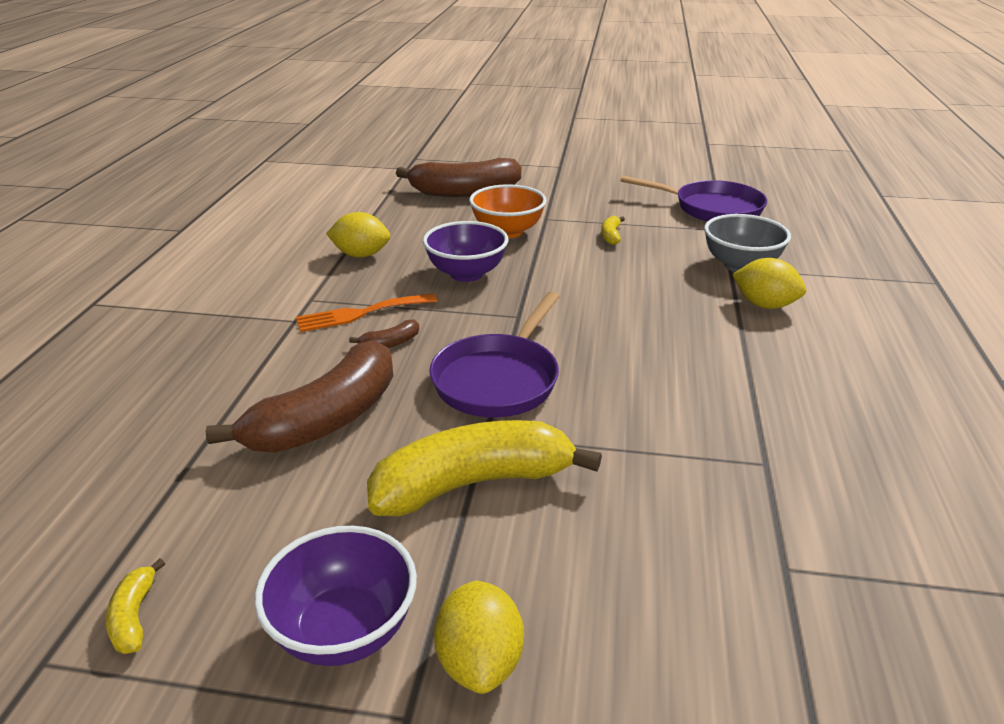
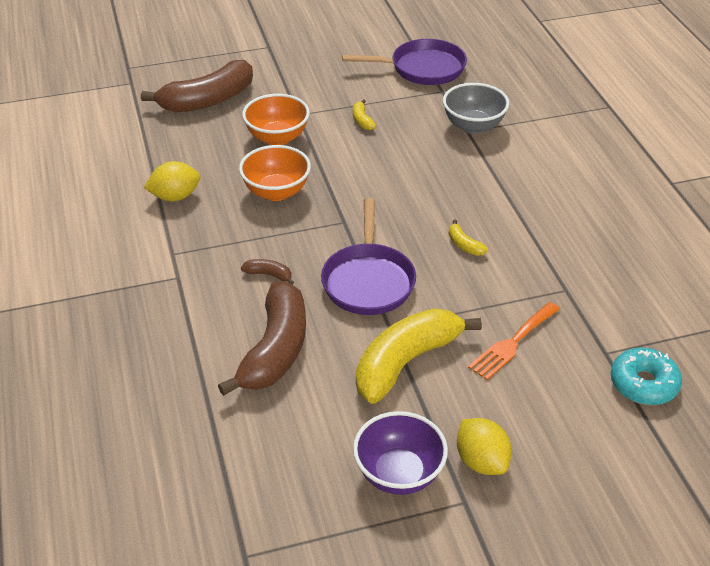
camera: 25 degrees left, 10 degrees up
(134, 616) = (273, 513): yellow banana -> yellow banana (464, 245)
(361, 313) = (224, 255): orange fork -> orange fork (512, 343)
(390, 343) = (269, 275): brown banana -> brown banana turned 105 degrees counterclockwise
(466, 274) = (276, 192): purple bowl -> orange bowl
(764, 305) = (507, 160): yellow lemon -> none
(831, 639) = (643, 384): none -> turquoise donut

